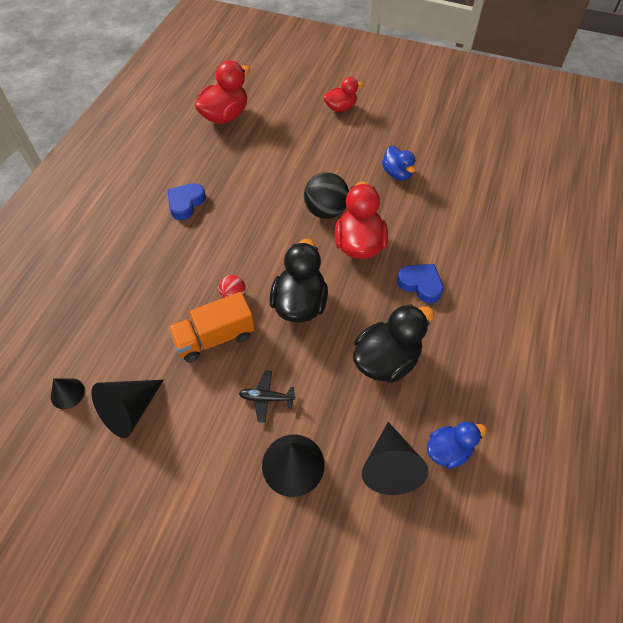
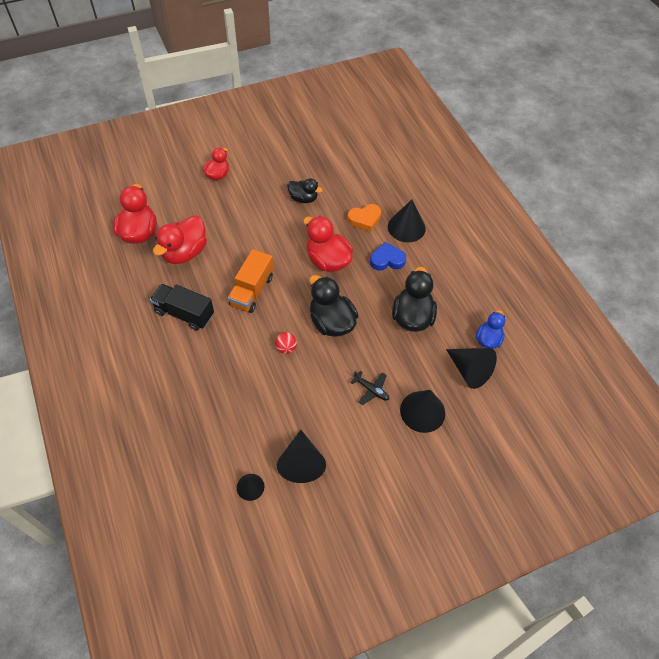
camera: 45 degrees left, 0 degrees up
(186, 203) = (184, 313): blue heart -> black truck
(215, 337) = (303, 381): orange truck -> orange truck (252, 291)
(242, 154) = (184, 252): none -> red duck
(266, 398) = (371, 390): black plane -> black plane turned 105 degrees counterclockwise
(326, 211) = (285, 253): black ball -> none
(397, 173) = (303, 198): blue duck -> black duck
(439, 230) = (364, 219): none -> orange heart
(477, 267) = (406, 227): none -> black cone

